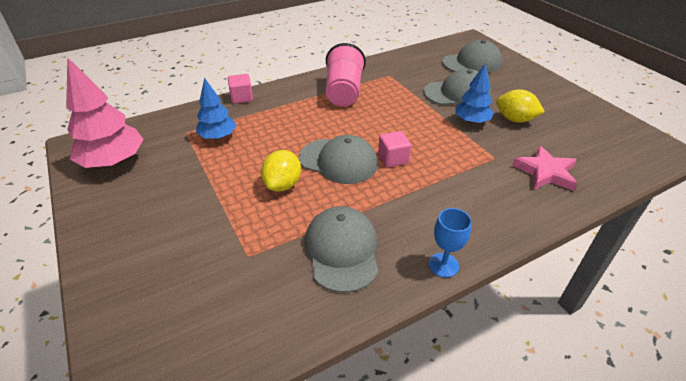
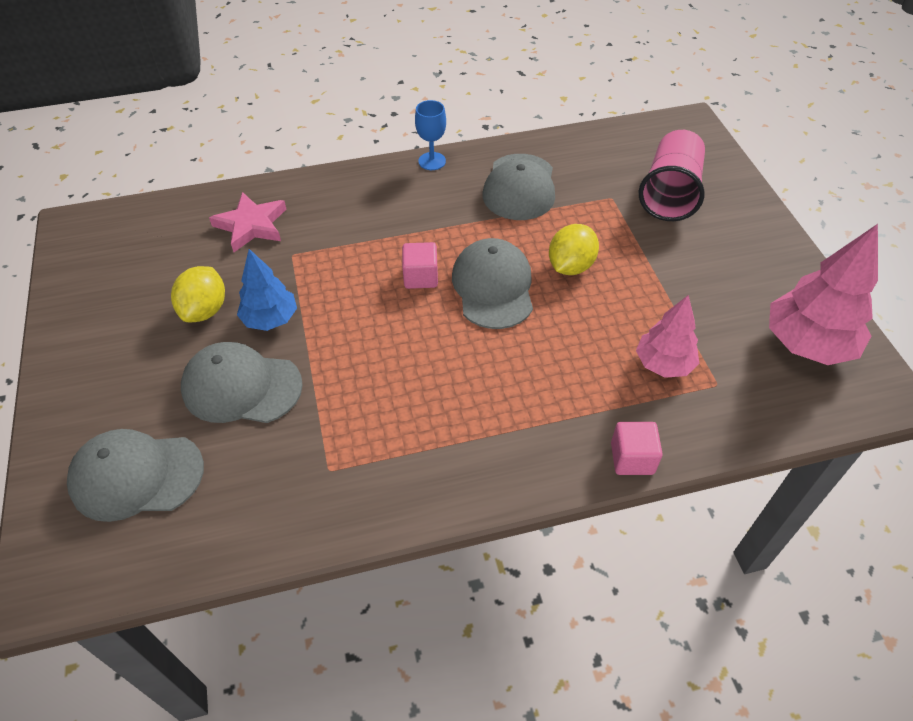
camera: 165 degrees left, 10 degrees up
(218, 137) = (664, 364): blue tree -> pink tree
(338, 161) = (493, 287): grey cap -> grey cap turned 45 degrees clockwise
(344, 92) = (438, 434): pink cup -> pink cup (670, 193)
(515, 119) = (205, 310): yellow lemon -> yellow lemon turned 60 degrees clockwise

